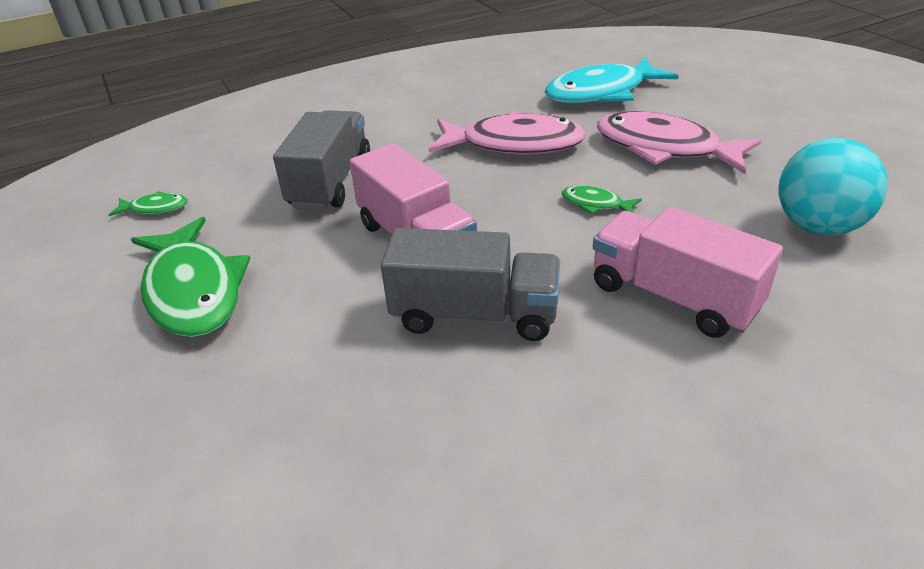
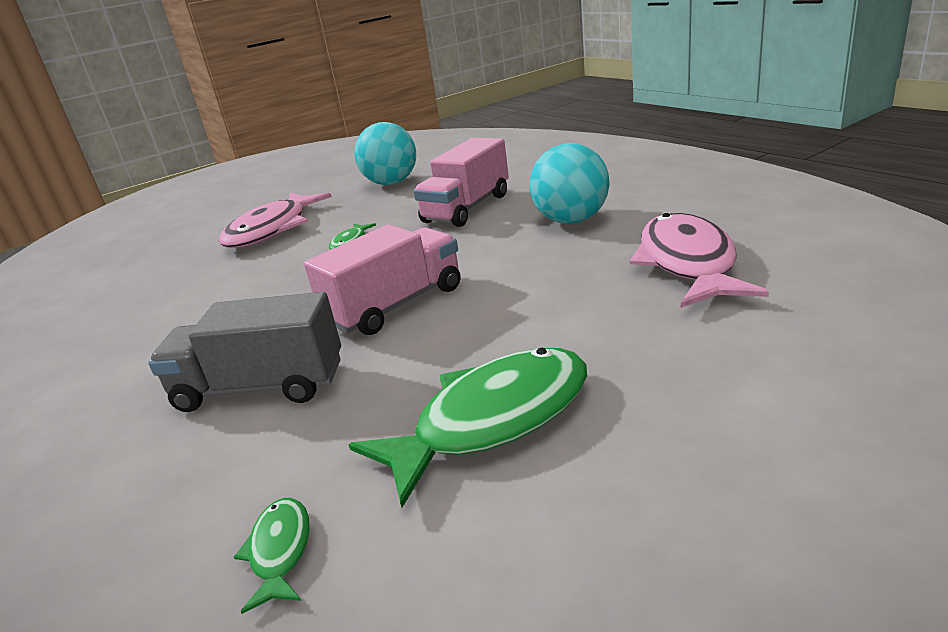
camera: 95 degrees left, 10 degrees down
(475, 314) = (498, 261): grey truck -> none
(514, 144) = (229, 290): pink fish -> pink fish (688, 263)
(574, 399) = (571, 220): none -> turquoise ball
(601, 93) = (146, 265): turquoise fish -> none

